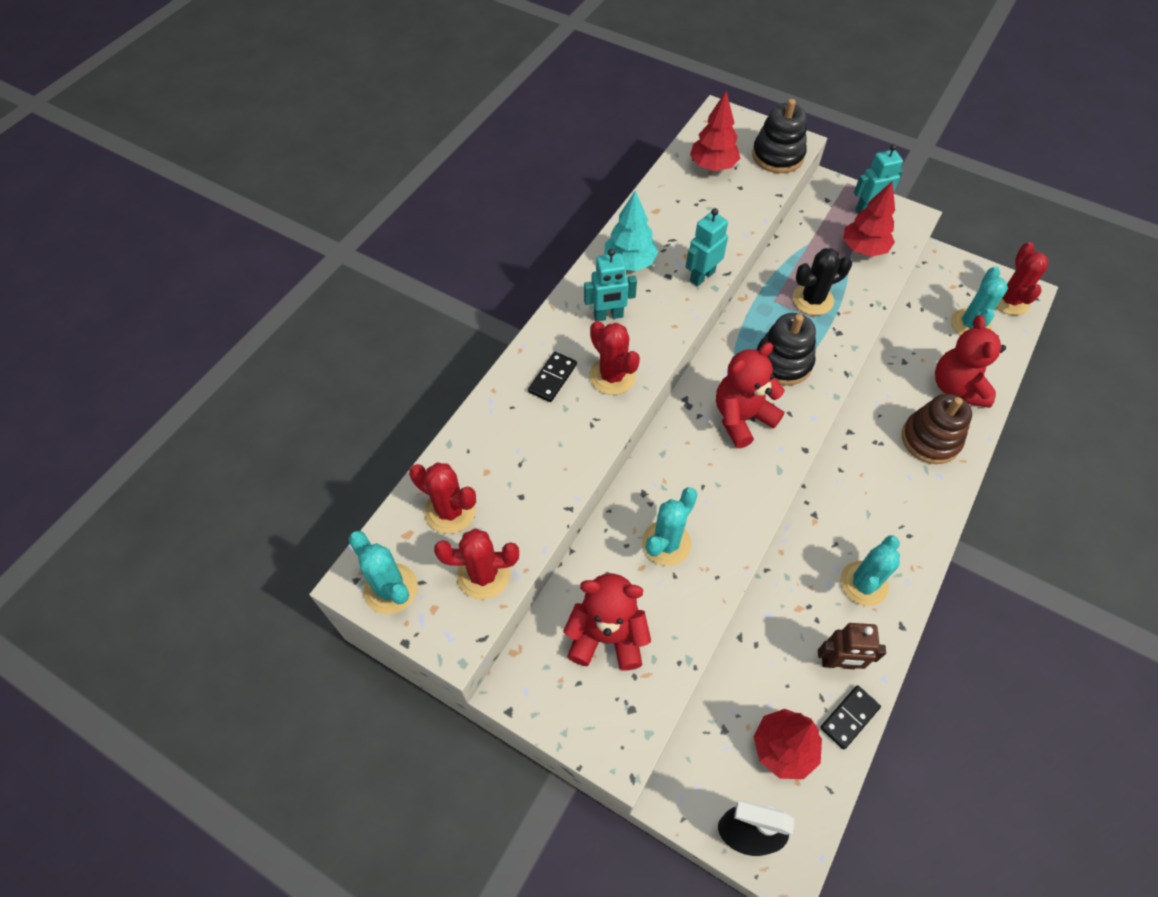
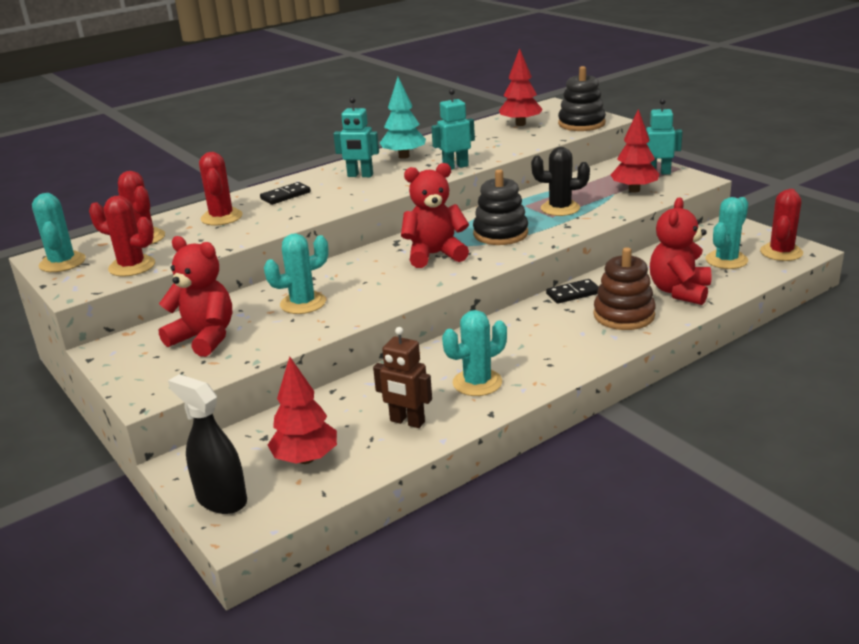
camera: 25 degrees right, 30 degrees down
(612, 376) = (332, 199): red cactus -> red cactus (221, 217)
(849, 717) = (385, 455): black domino -> black domino (573, 293)

